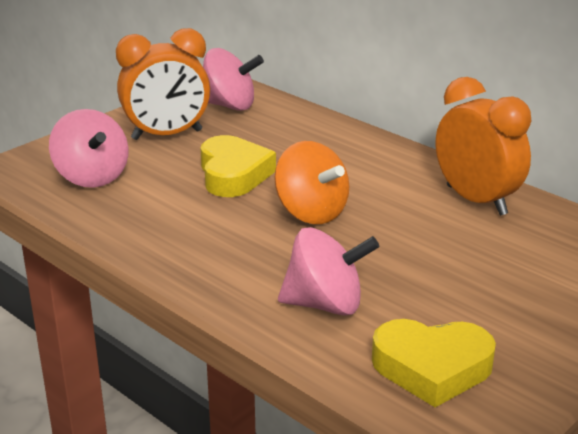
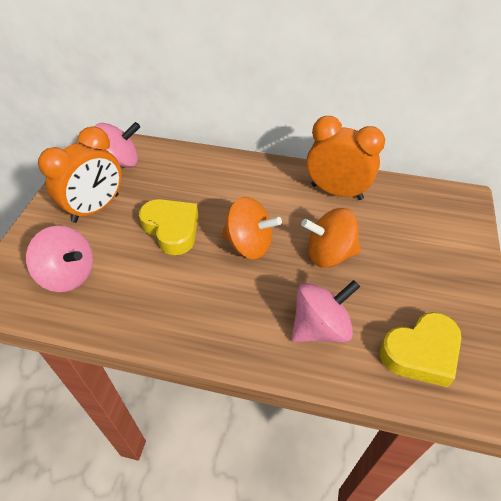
camera: 30 degrees left, 20 degrees up
(404, 250) = (329, 254): none -> orange spinning top

